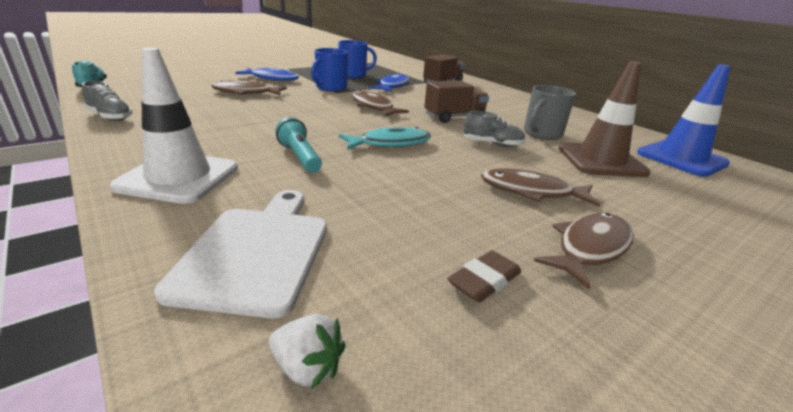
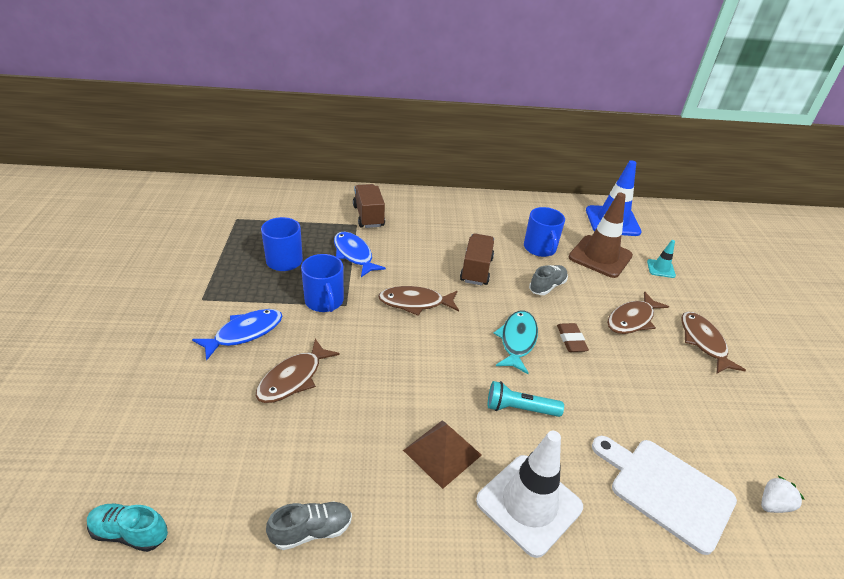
camera: 55 degrees left, 10 degrees up
(215, 138) = (442, 452): none -> brown pyramid
(484, 281) = (722, 403): brown eraser -> brown eraser (571, 340)
(542, 134) = (540, 248): grey mug -> blue mug
(671, 197) = (660, 269): none -> turquoise traffic cone

